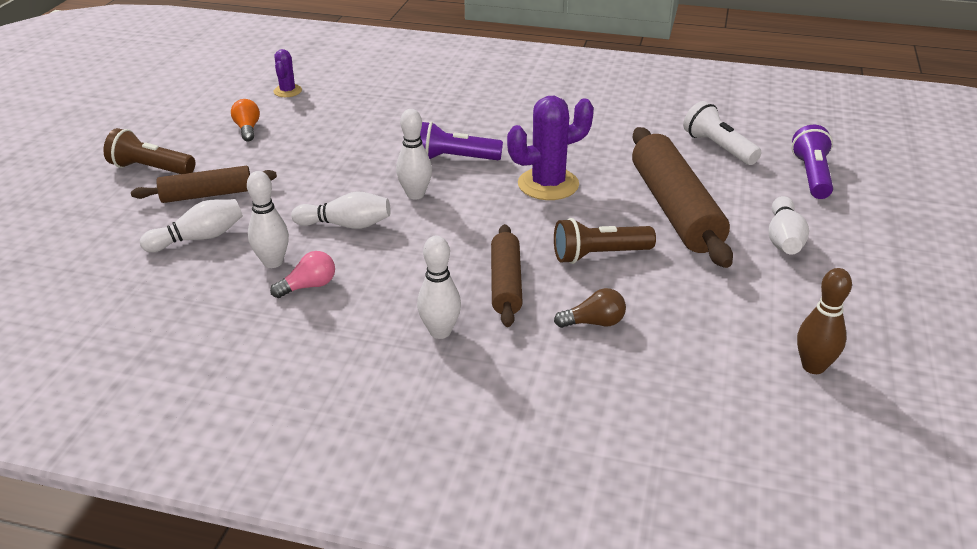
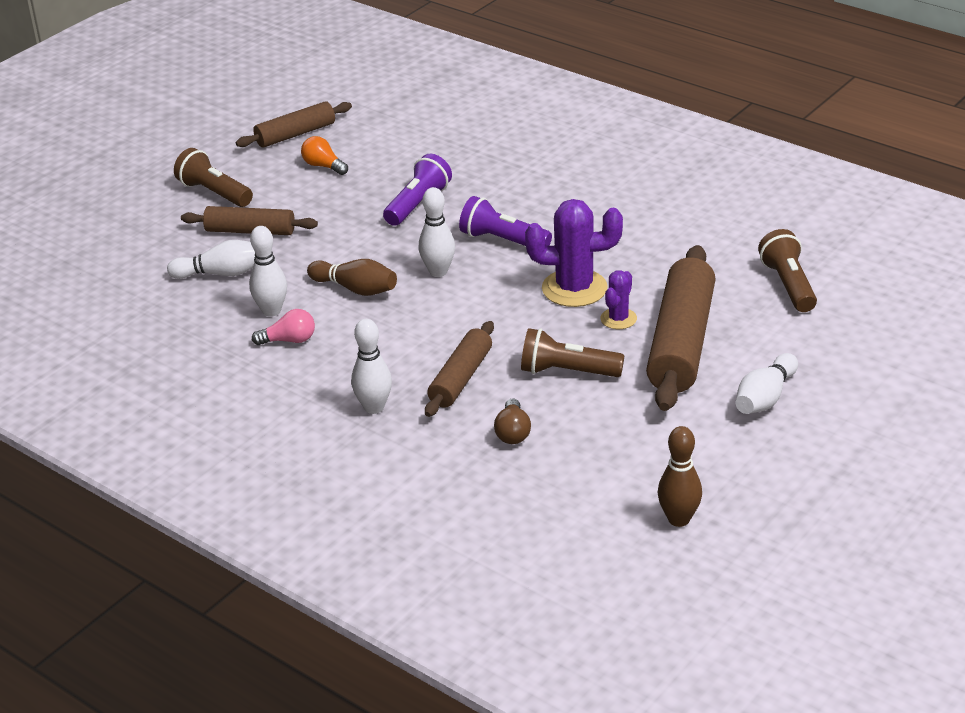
camera: 25 degrees right, 0 degrees up
(204, 109) = (295, 134): none -> brown rolling pin
(247, 129) = (323, 166): orange light bulb -> orange light bulb turned 60 degrees counterclockwise
(287, 91) = (386, 128): purple cactus -> purple cactus (618, 319)
(346, 225) = (355, 289): white bowling pin -> brown bowling pin
(594, 323) = (513, 432): brown light bulb -> brown light bulb turned 75 degrees clockwise
(718, 148) = (788, 285): white flashlight -> brown flashlight
(812, 176) = (862, 338): purple flashlight -> purple flashlight (418, 204)

